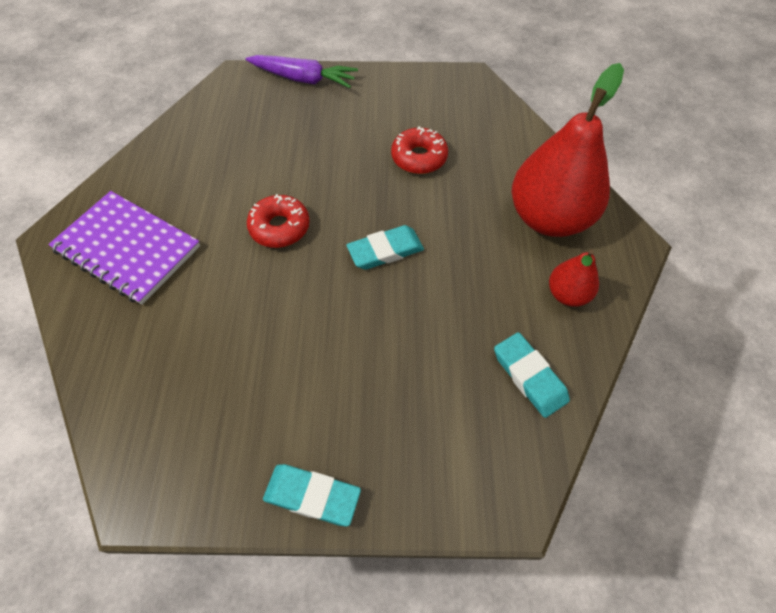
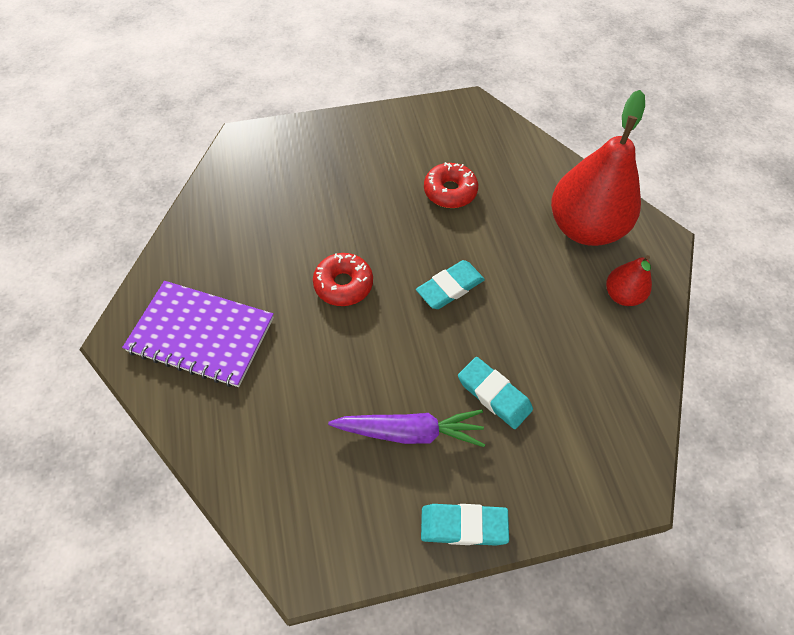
camera: 15 degrees left, 0 degrees up
(303, 79) = (311, 130): purple carrot -> purple carrot (409, 432)
(529, 376) = (613, 376): turquoise eraser -> turquoise eraser (494, 394)

